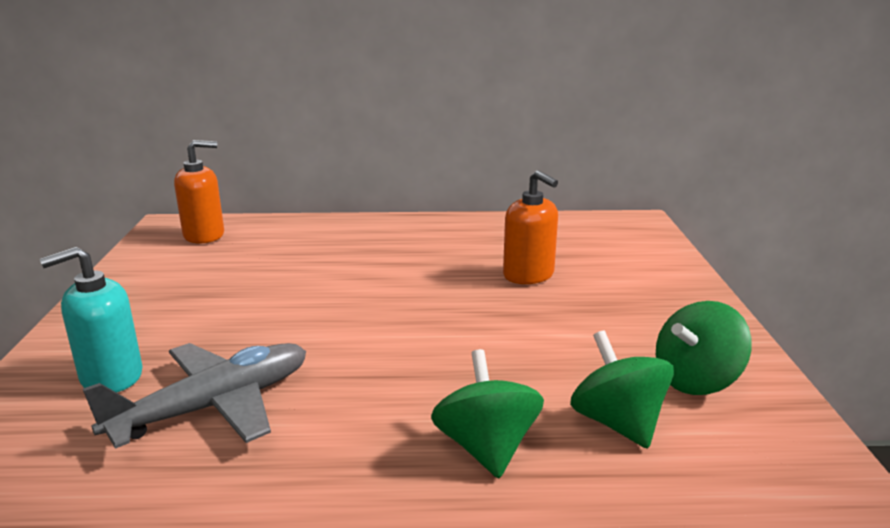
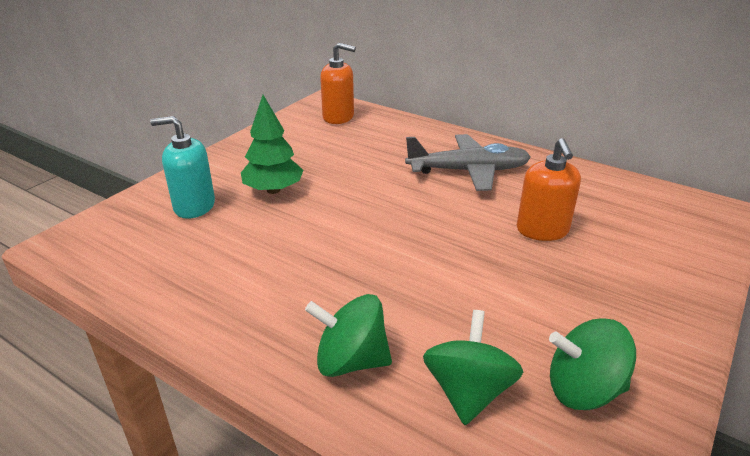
camera: 35 degrees right, 10 degrees up
(205, 326) = (273, 190): none -> green tree
(213, 407) = (224, 250): grey plane -> grey plane (468, 171)
(486, 448) = (351, 361): green spinning top -> green spinning top turned 105 degrees counterclockwise

